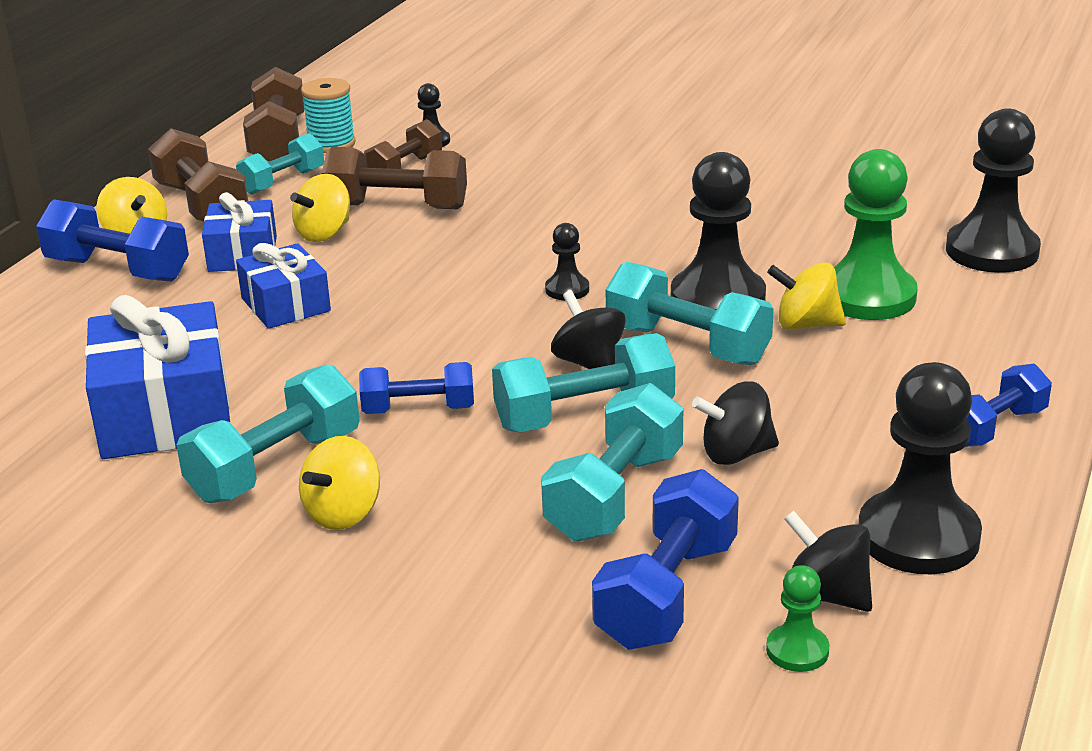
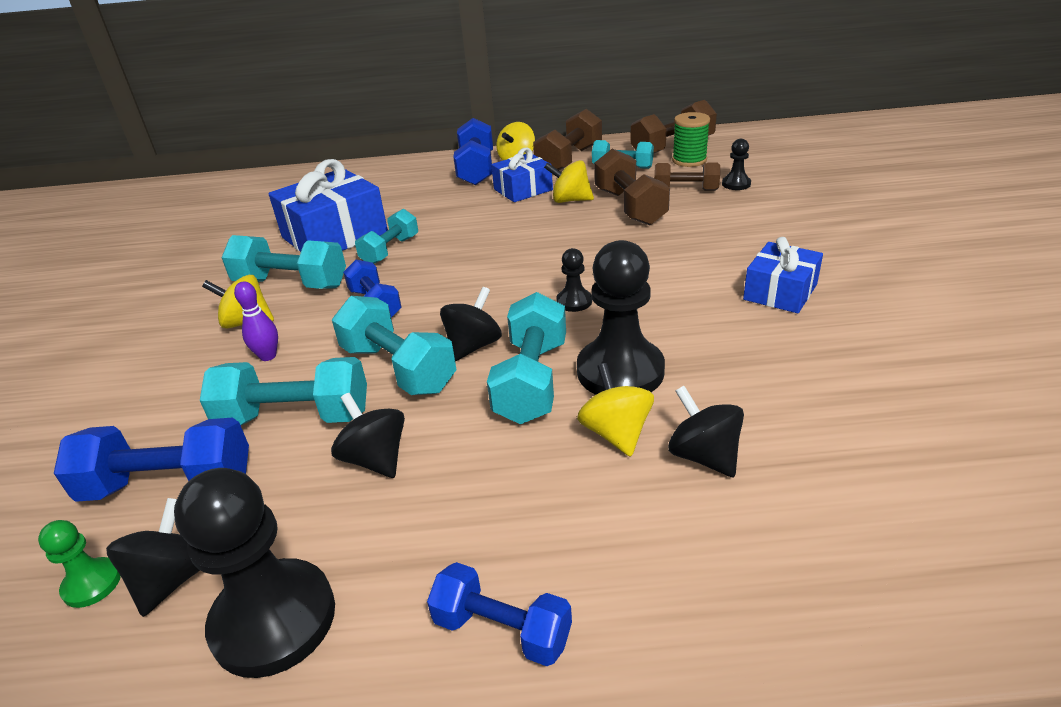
camera: 65 degrees right, 5 degrees up
(282, 377) = (390, 250): none -> turquoise dumbbell
(286, 304) = (474, 221): blue gift -> blue gift (780, 292)
(331, 144) = (689, 160): turquoise spool -> green spool
(456, 503) = (268, 356): none -> purple bowling pin
(867, 296) = (703, 456): green pawn -> black spinning top
(992, 251) = (902, 522): black pawn -> none

